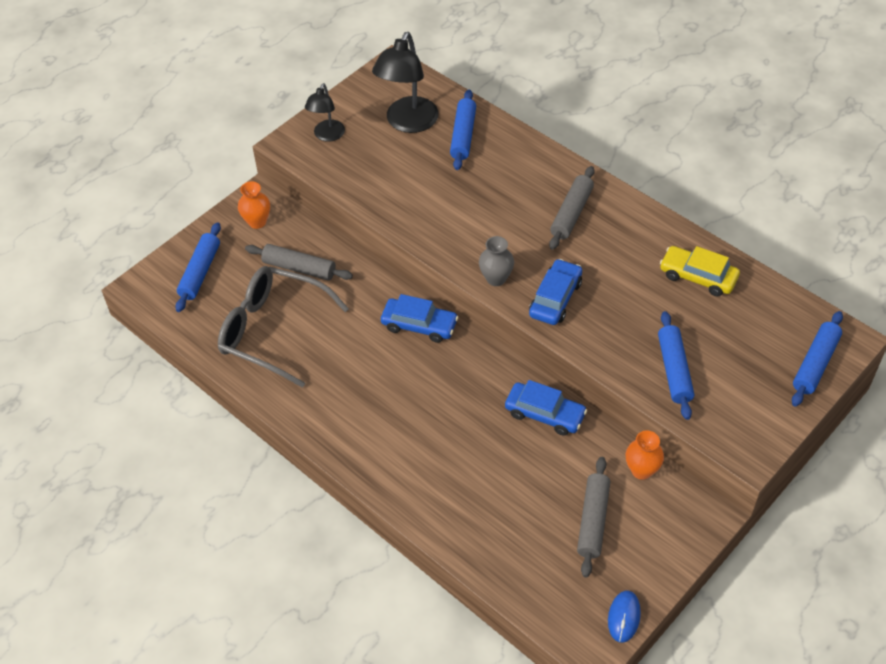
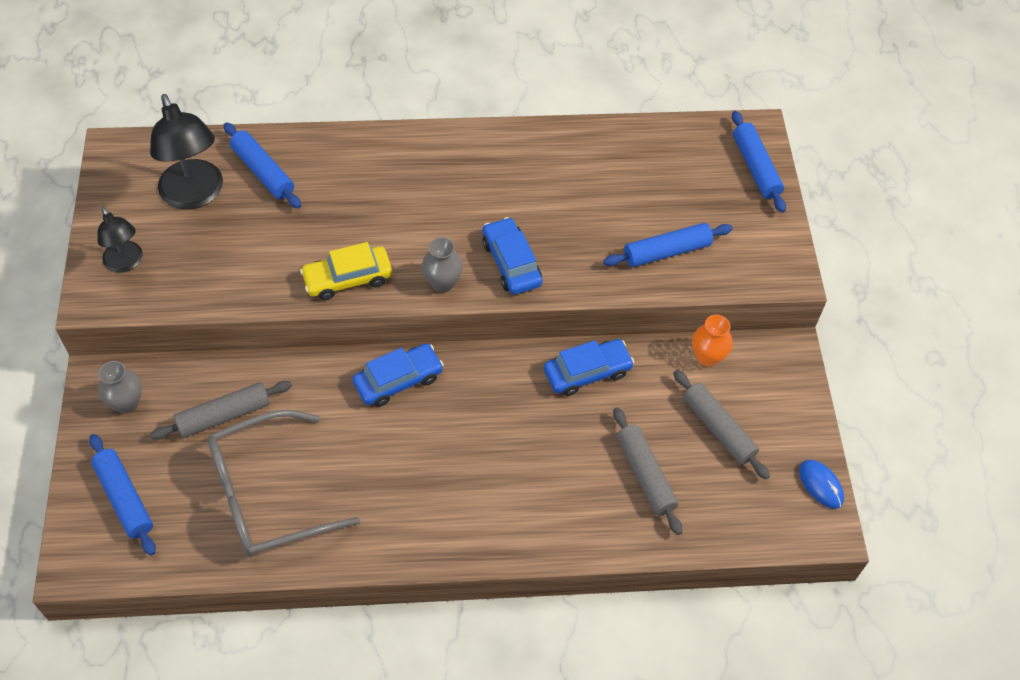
camera: 50 degrees left, 5 degrees up
(257, 222) = (127, 403): orange vase -> grey vase
(571, 213) = (441, 177): grey rolling pin -> grey rolling pin (645, 475)
(674, 370) = (667, 252): blue rolling pin -> blue rolling pin turned 60 degrees counterclockwise
(698, 276) = (599, 159): yellow car -> yellow car (348, 278)

